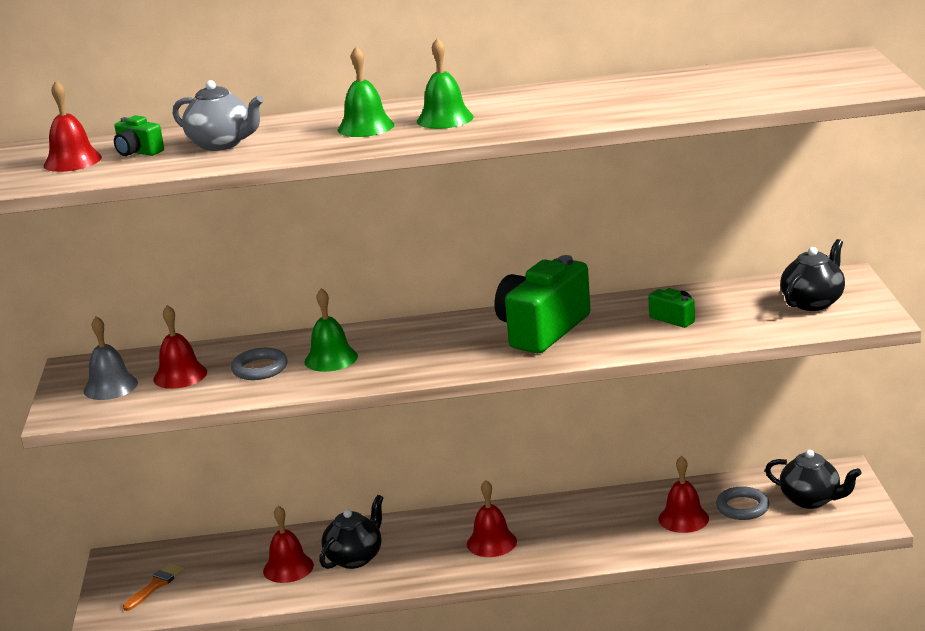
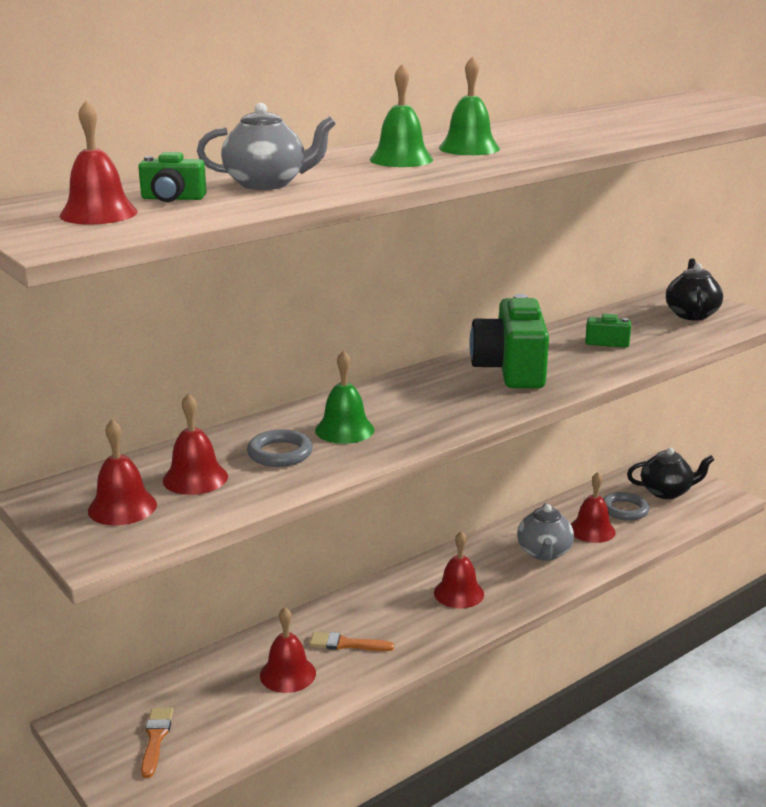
camera: 35 degrees left, 0 degrees up
(110, 386) = (122, 507): grey bell -> red bell
(355, 558) = (346, 644): black teapot -> orange brush
(610, 527) = (544, 553): none -> grey teapot

